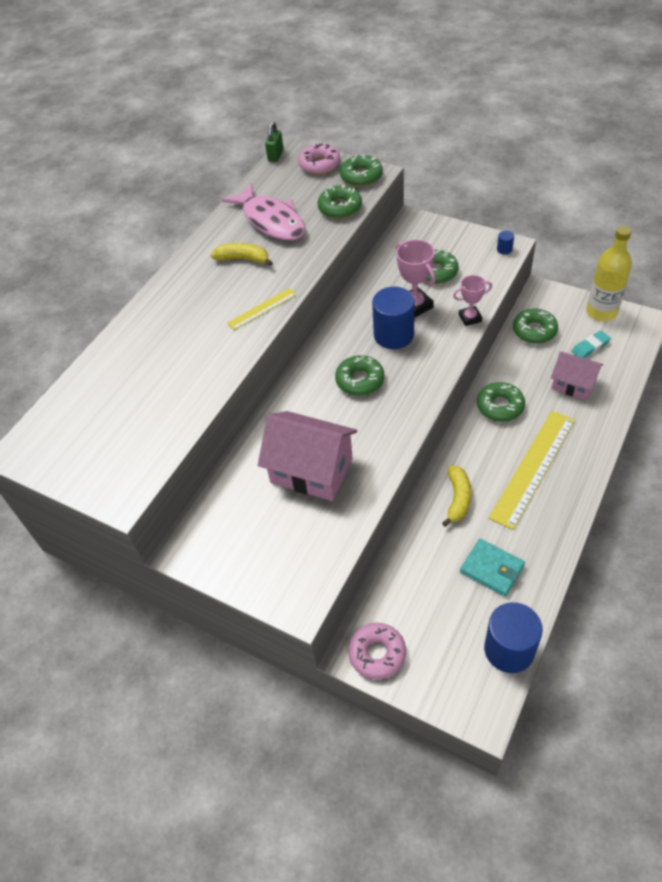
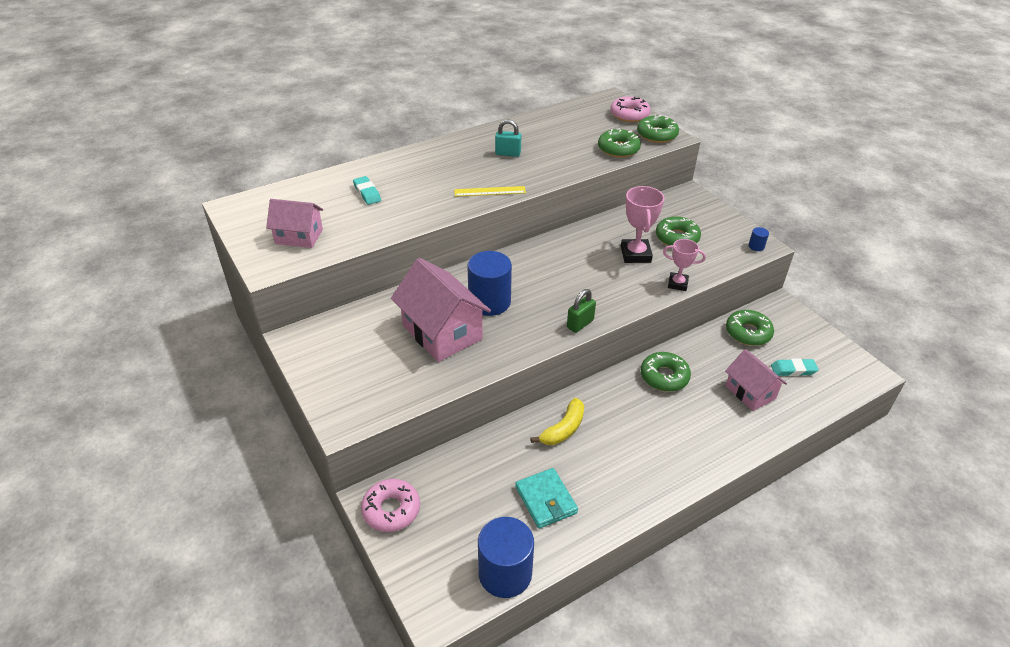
camera: 25 degrees right, 10 degrees down
(121, 449) = (299, 236): none -> pink house
(145, 368) = (367, 193): none -> turquoise eraser
(243, 259) = (508, 153): yellow banana -> turquoise padlock
(271, 221) = (554, 137): pink fish -> none
(275, 155) = (599, 96): green padlock -> green padlock (580, 324)
(360, 380) = (540, 287): green donut -> none
(393, 335) = (598, 267): blue cylinder -> blue cylinder (489, 302)
(533, 467) = (653, 439): yellow ruler -> none
(601, 312) = (829, 346): yellow bottle -> none

